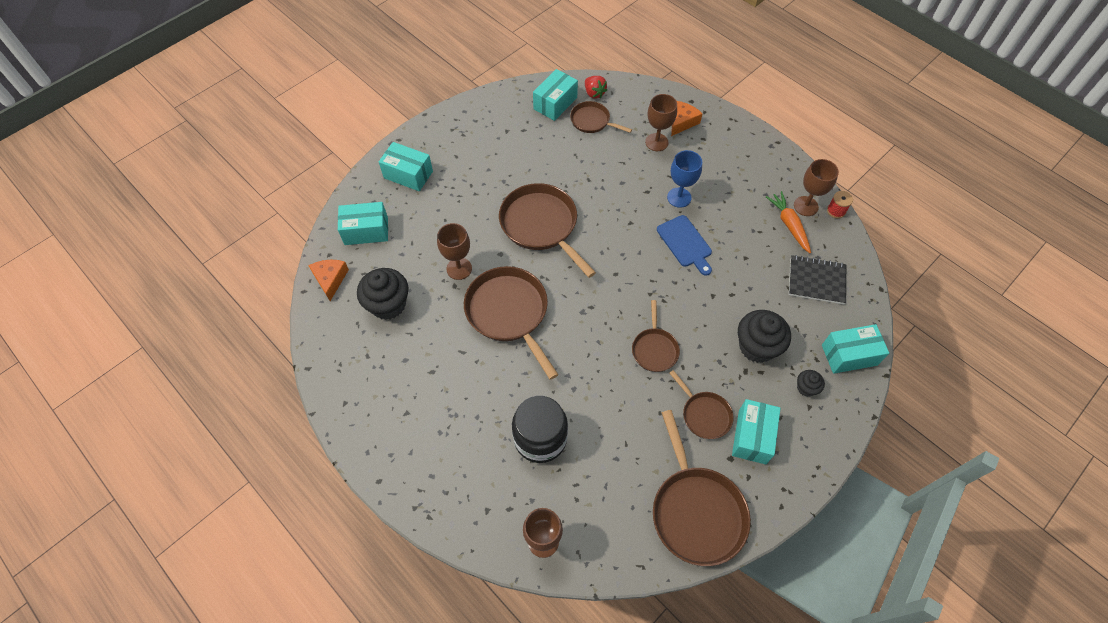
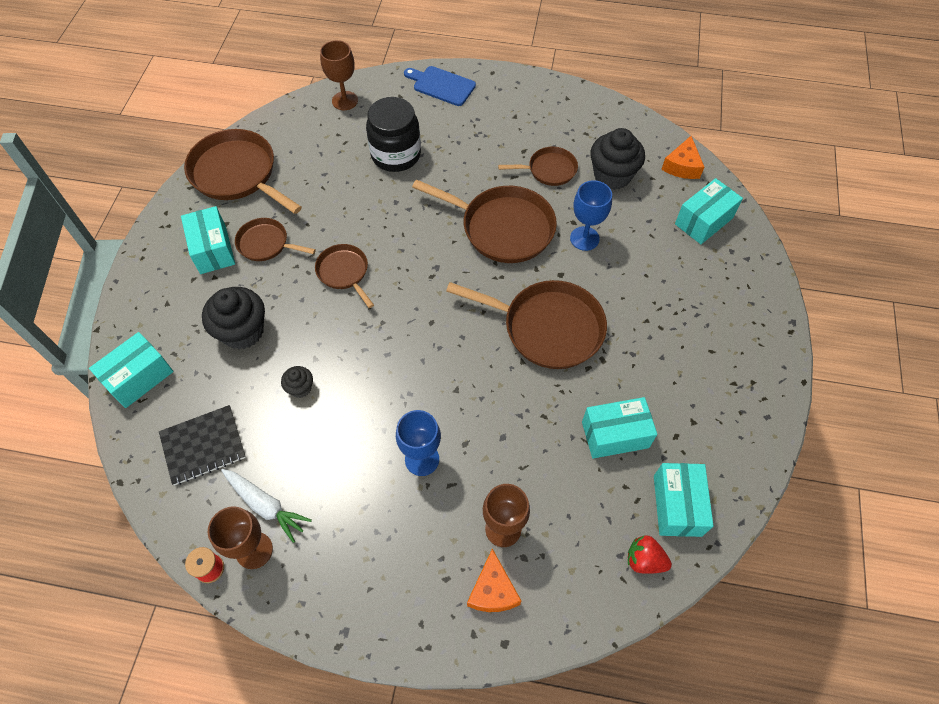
camera: 145 degrees right, 0 degrees up
(330, 279) = (682, 166): orange cheese -> orange cheese turned 60 degrees clockwise
(408, 174) = (733, 298): turquoise box -> turquoise box (615, 435)
(459, 268) = (584, 238): brown goblet -> blue goblet
(592, 121) = (608, 508): brown pan -> brown pan (549, 170)
(685, 243) = (378, 402): blue cutting board -> blue cutting board (441, 85)
(789, 225) = (265, 505): orange carrot -> white carrot
(806, 388) = (176, 319): black cupcake -> black cupcake (300, 388)

